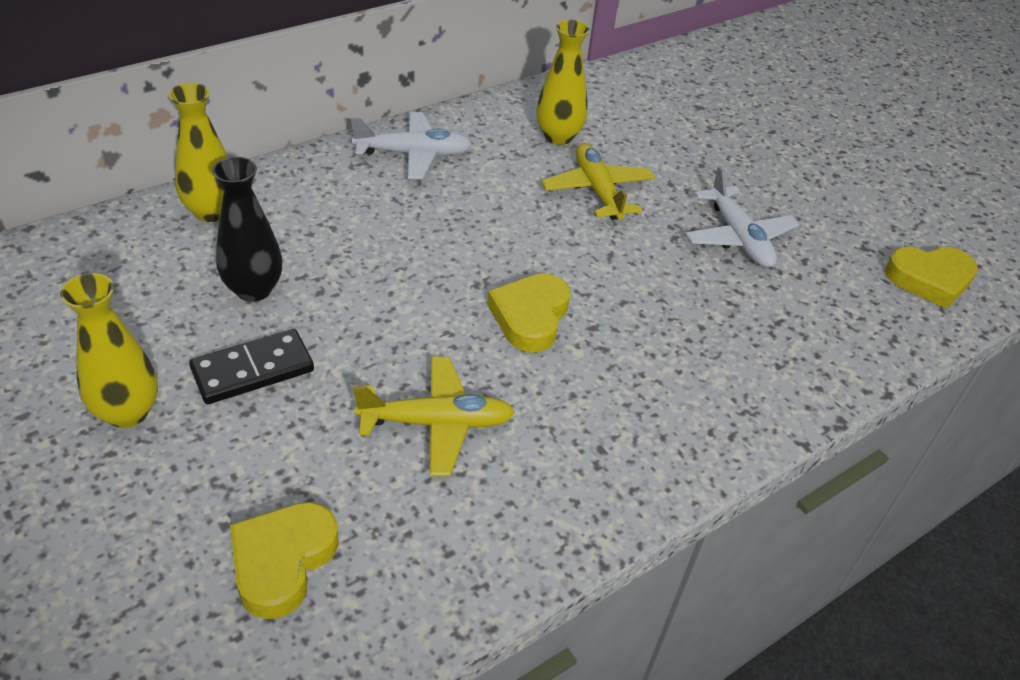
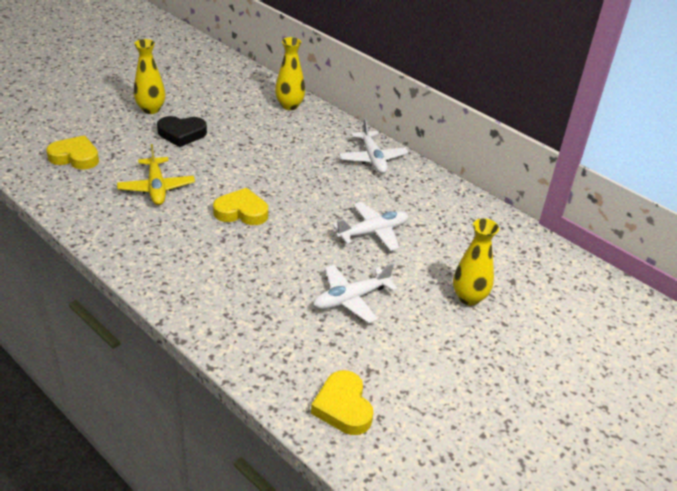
camera: 80 degrees right, 5 degrees down
(253, 370) = (181, 134): black domino -> black heart
(254, 289) = (236, 126): black vase -> none
(558, 137) = (426, 213): yellow vase -> yellow vase (469, 297)
(597, 190) = (373, 232): yellow plane -> white plane

